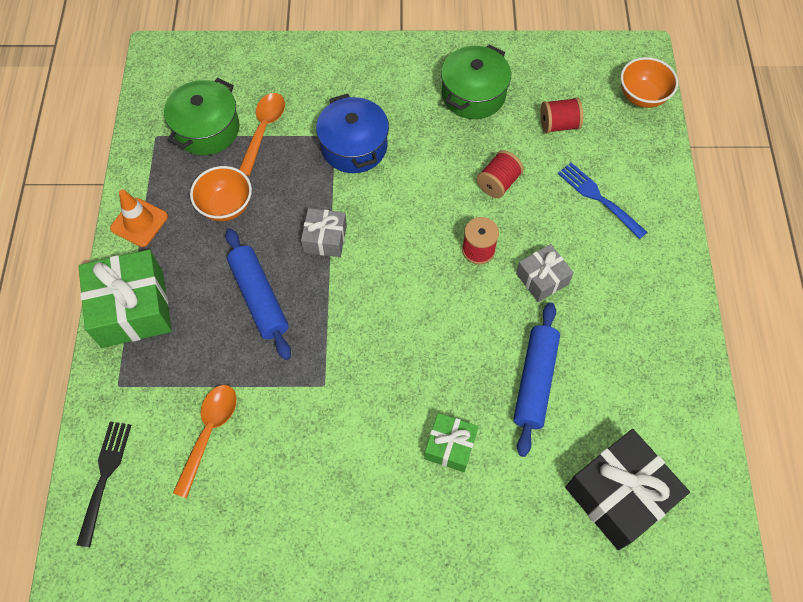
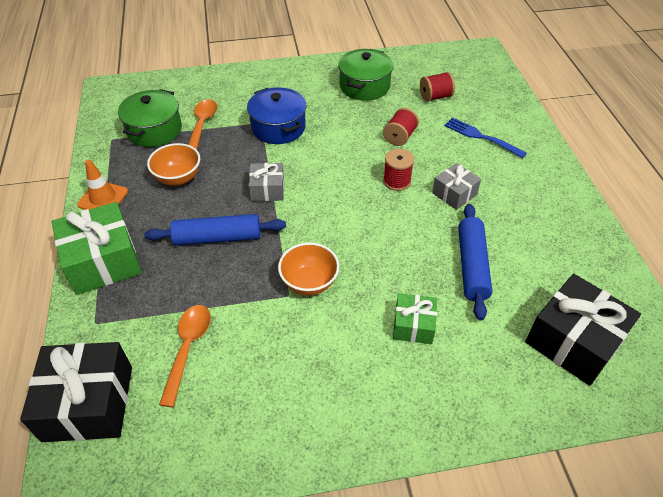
camera: 10 degrees left, 15 degrees down
(104, 478) = (88, 403): black fork -> black gift
(259, 298) = (217, 238): blue rolling pin -> blue rolling pin turned 60 degrees counterclockwise
(642, 96) = (491, 74): orange bowl -> orange bowl (309, 282)

